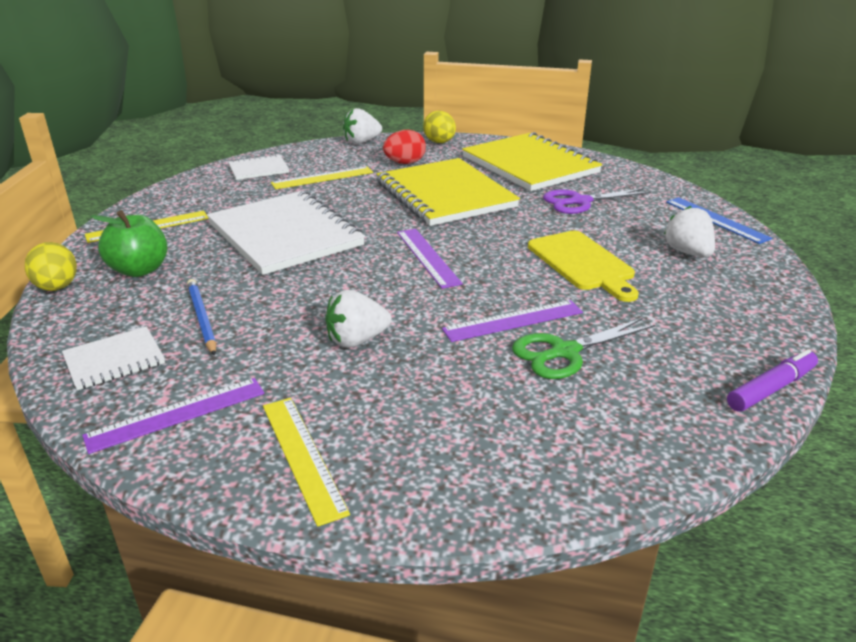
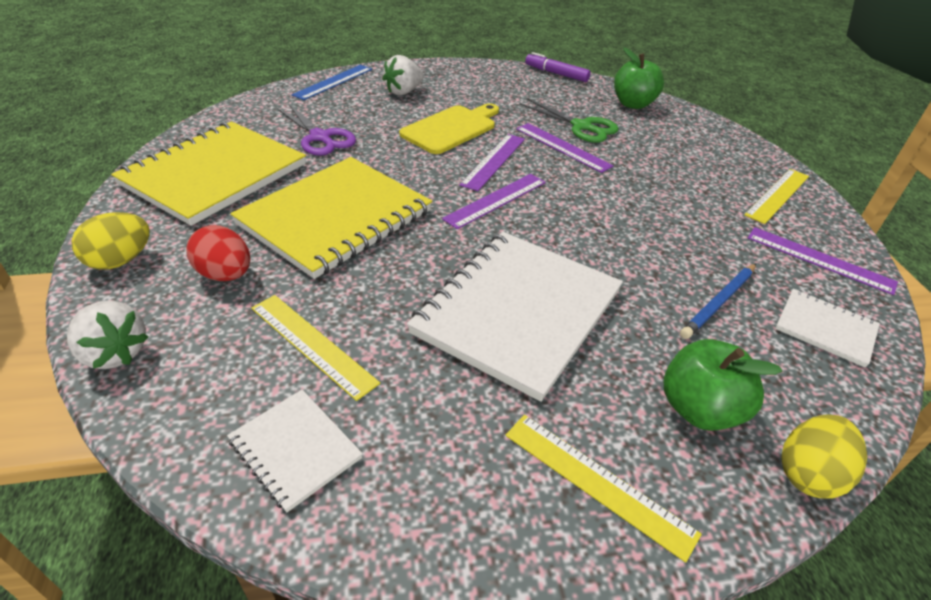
camera: 115 degrees left, 10 degrees up
(357, 340) = (654, 206): white strawberry -> none
(499, 271) = (494, 161): none -> purple ruler
(635, 433) = (633, 104): none -> green apple

